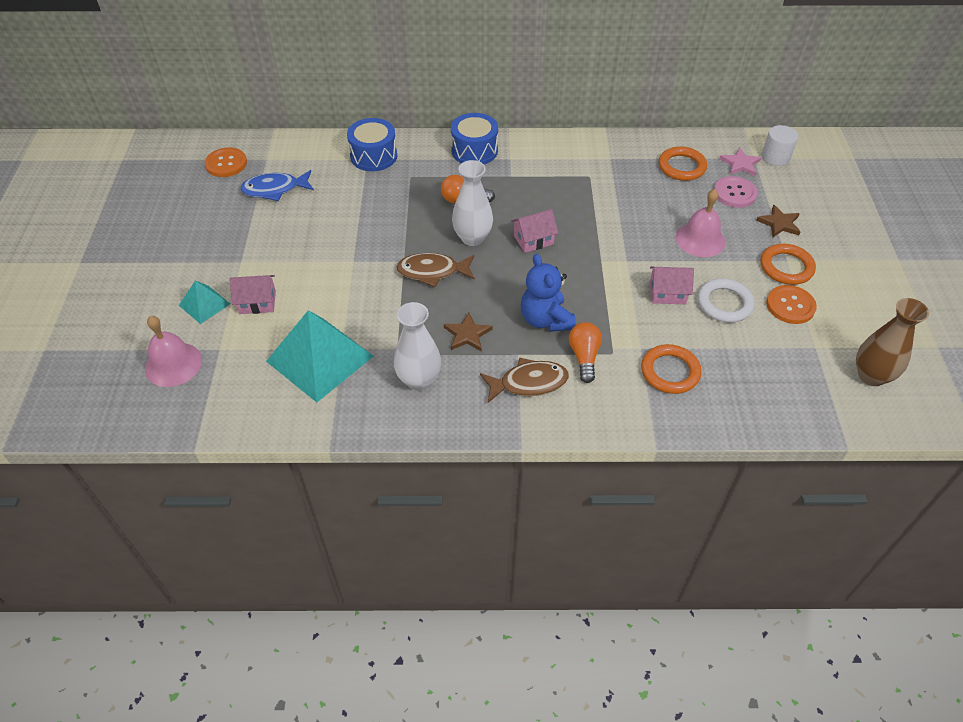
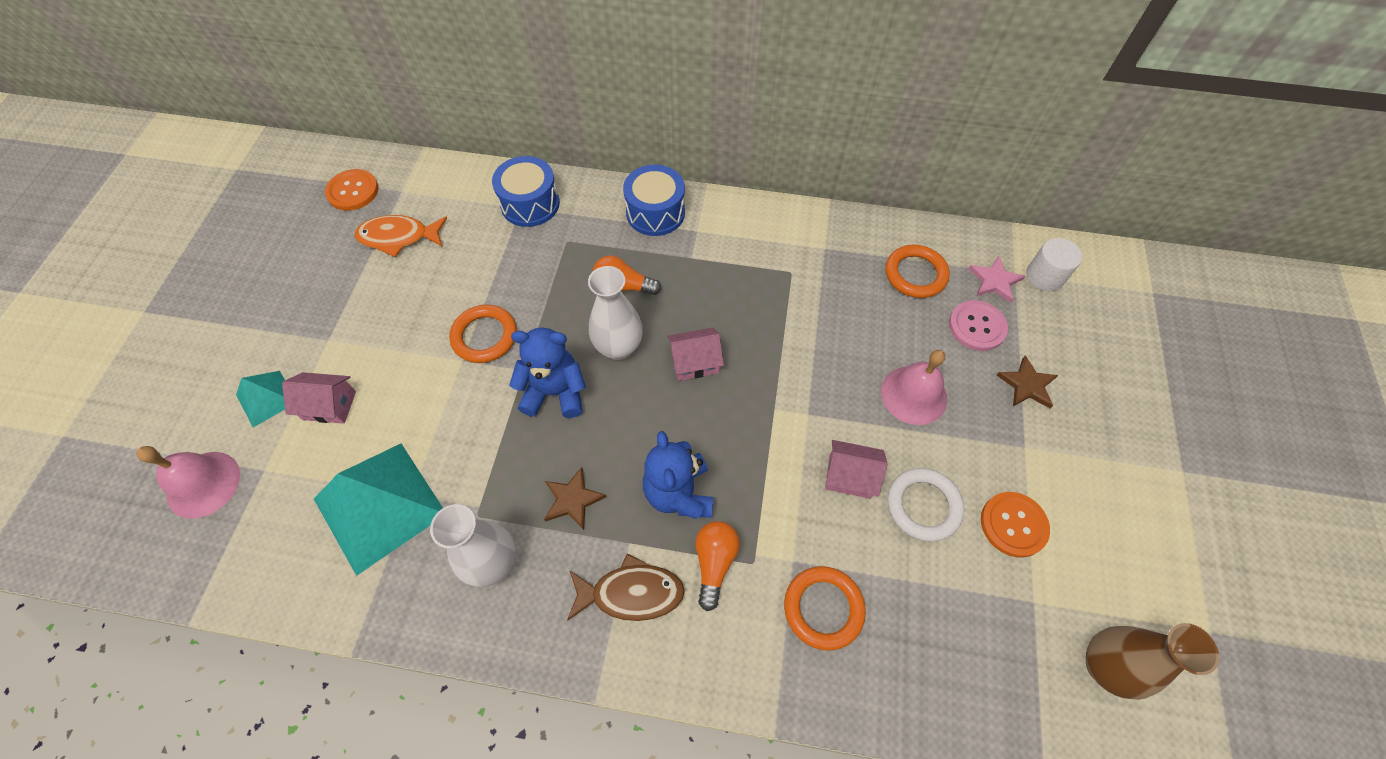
camera: 10 degrees right, 10 degrees up
(275, 189) = (398, 237): blue fish -> orange fish
(432, 272) = (555, 392): brown fish -> blue teddy bear
(786, 267) = (1021, 459): orange ring -> orange ring (484, 336)

